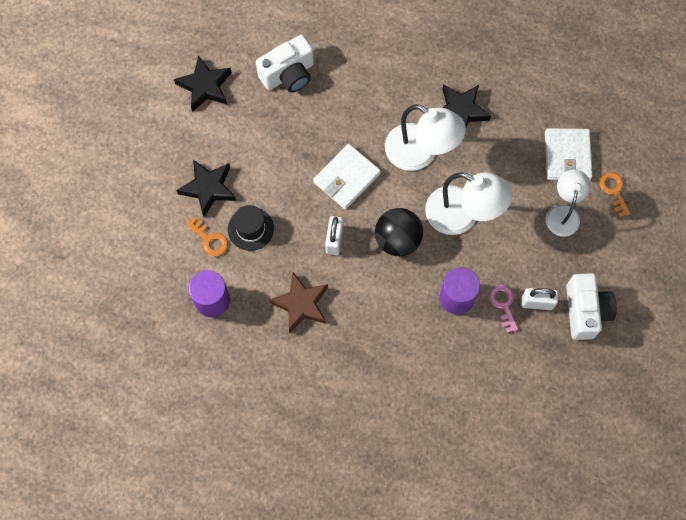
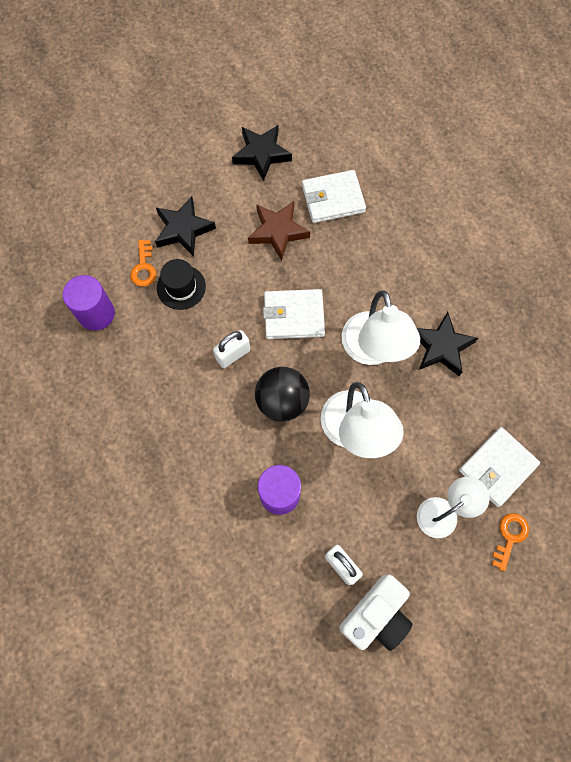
camera: 45 degrees right, 0 degrees up
(288, 74) = (333, 199): white camera -> white wallet
(301, 304) = (155, 379): brown star -> brown star (278, 232)
(503, 304) = (311, 538): pink key -> none

